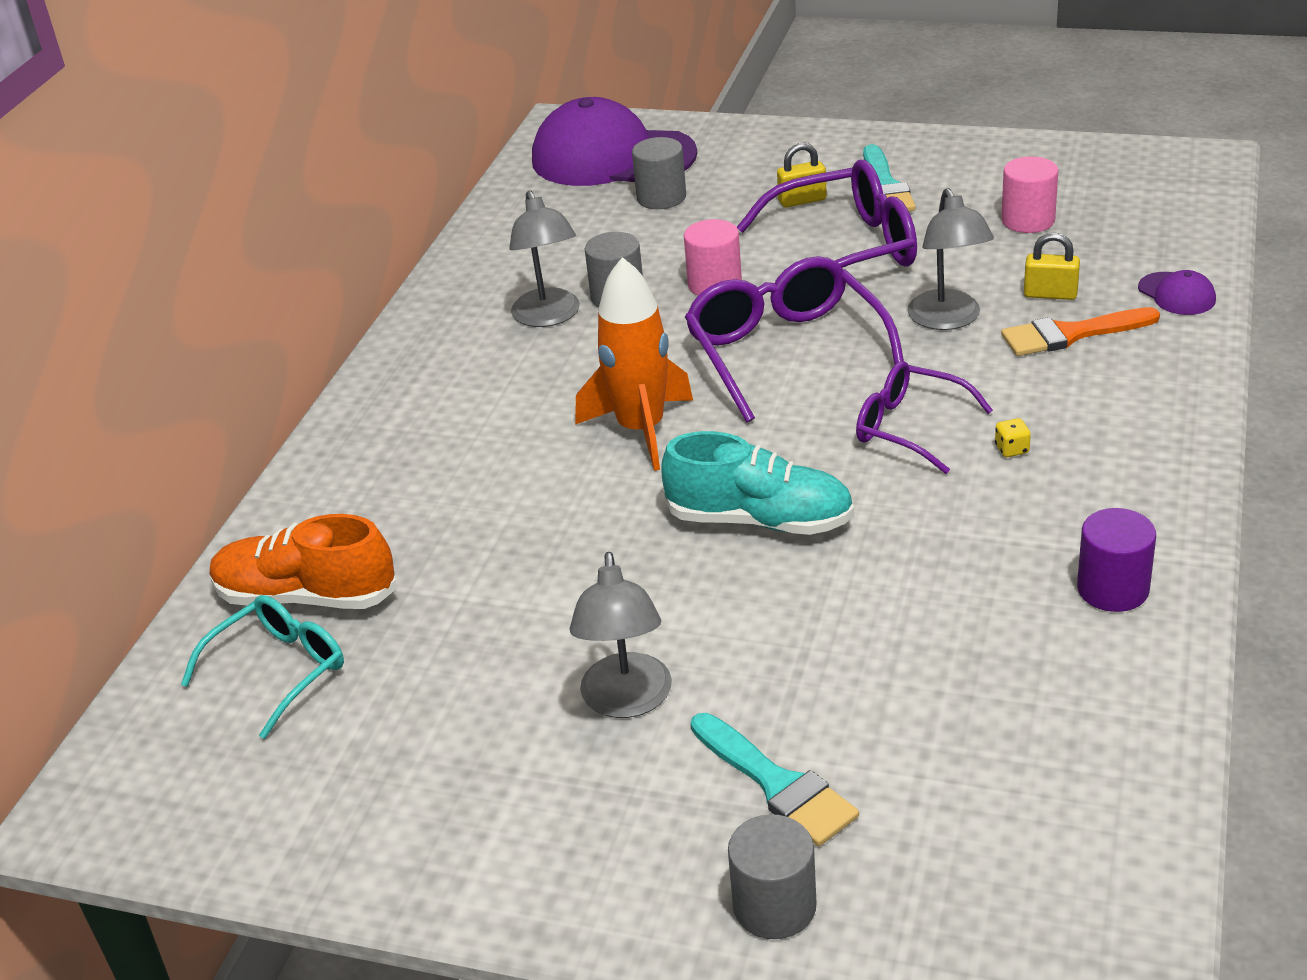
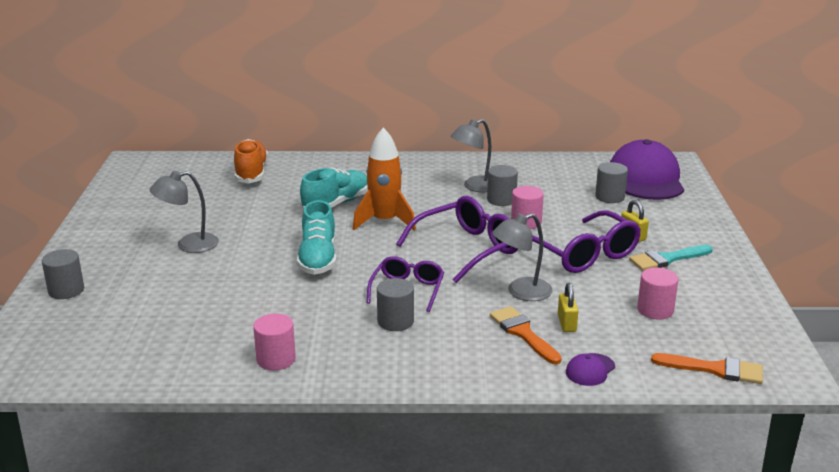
camera: 70 degrees right, 10 degrees down
(279, 670) = (207, 177): turquoise glasses -> none
(534, 483) = (336, 204): none -> turquoise shoe
(777, 784) = (136, 283): turquoise brush -> none
(1012, 449) = (395, 321): yellow dice -> grey cylinder
(1113, 589) = (276, 359): purple cylinder -> pink cylinder
(1185, 206) = (715, 369): none -> orange brush

